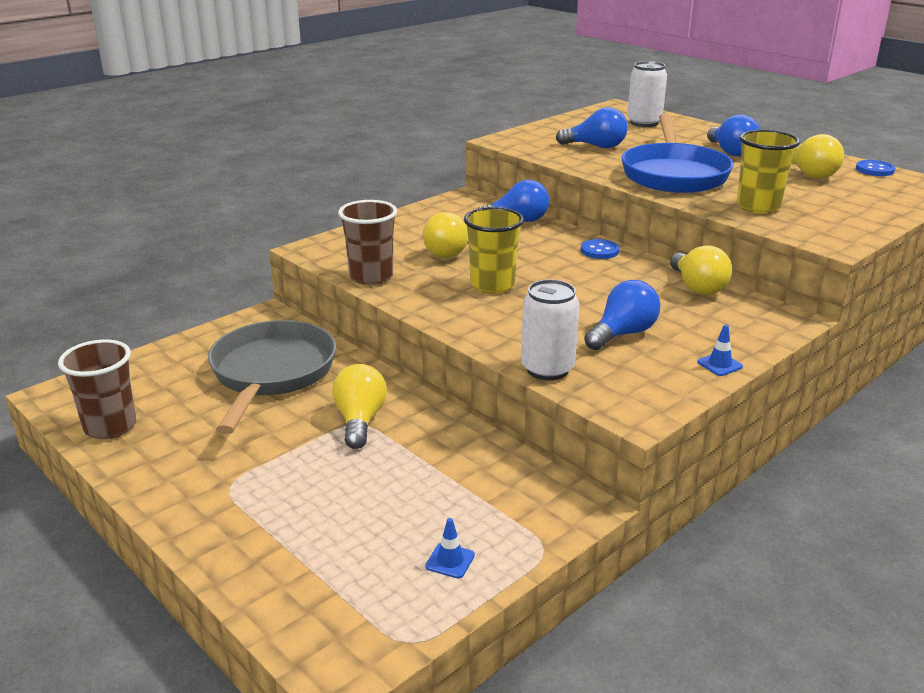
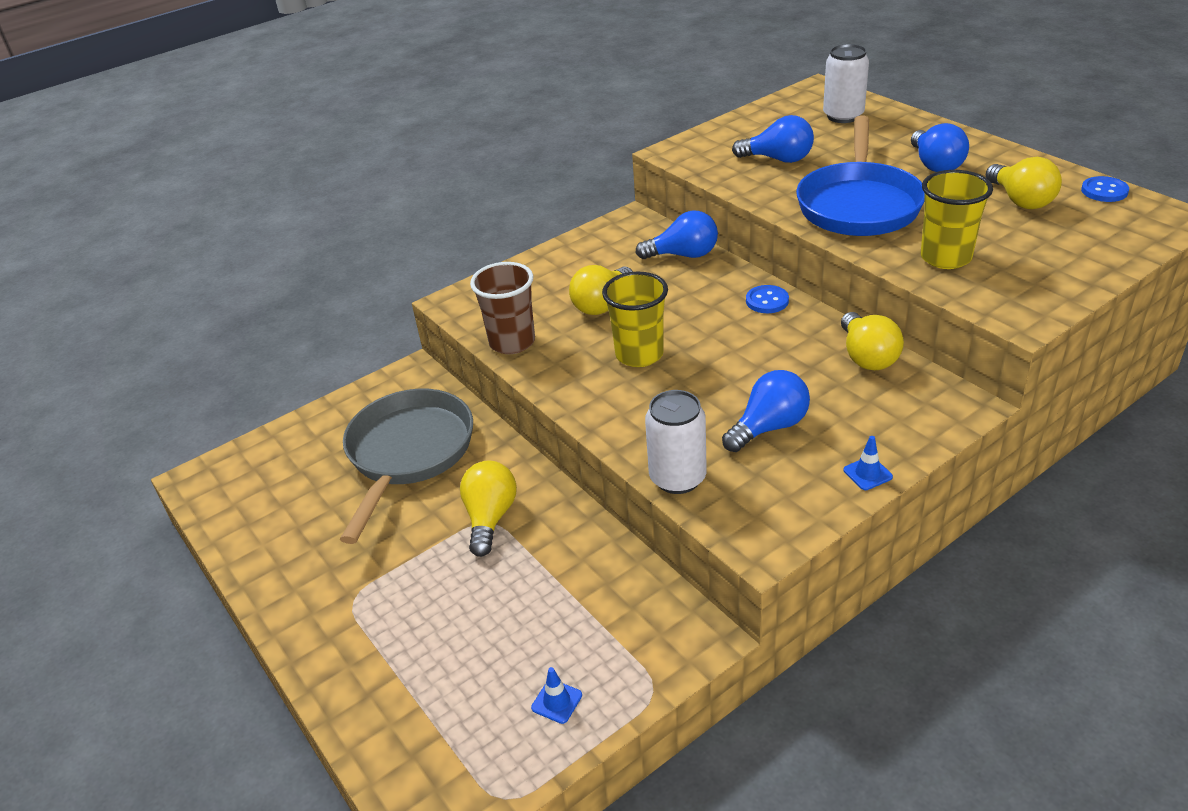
camera: 10 degrees right, 10 degrees up
(110, 427) = (246, 521): brown cup -> none

